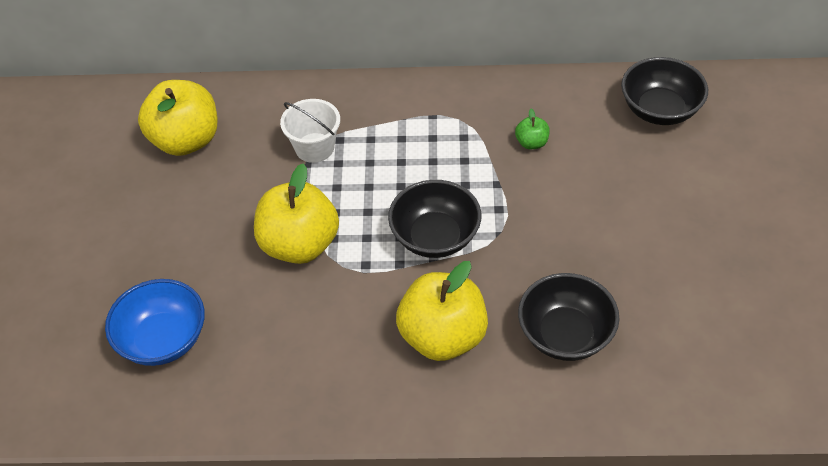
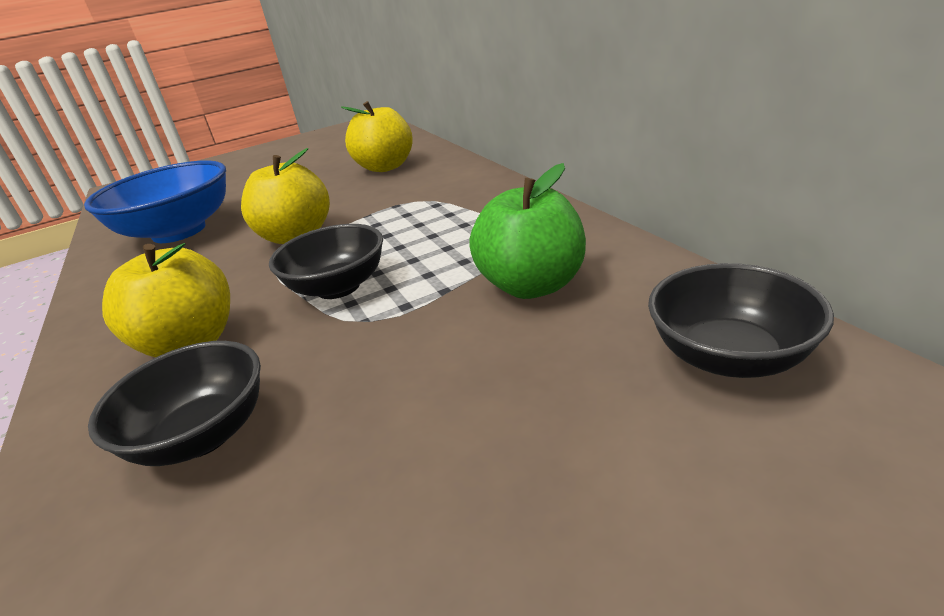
camera: 65 degrees right, 20 degrees down
(163, 340) = (179, 231): blue bowl -> blue bowl, size x1.57
(314, 147) = (416, 200): white bucket -> none
(531, 143) = (532, 285): green apple -> green apple, size x2.28

